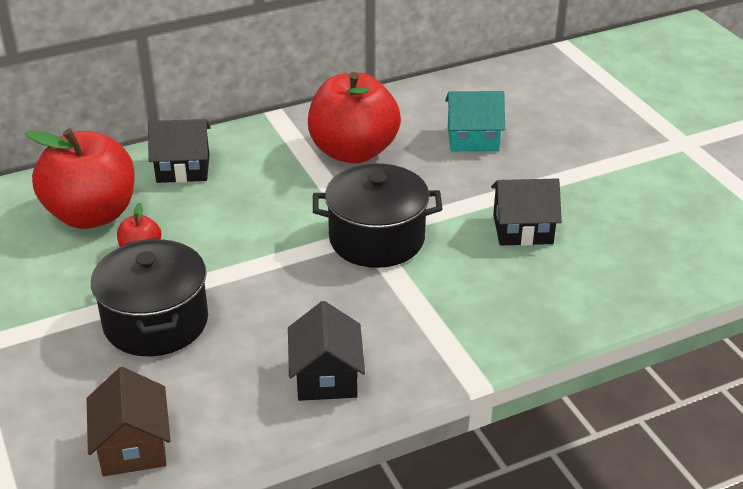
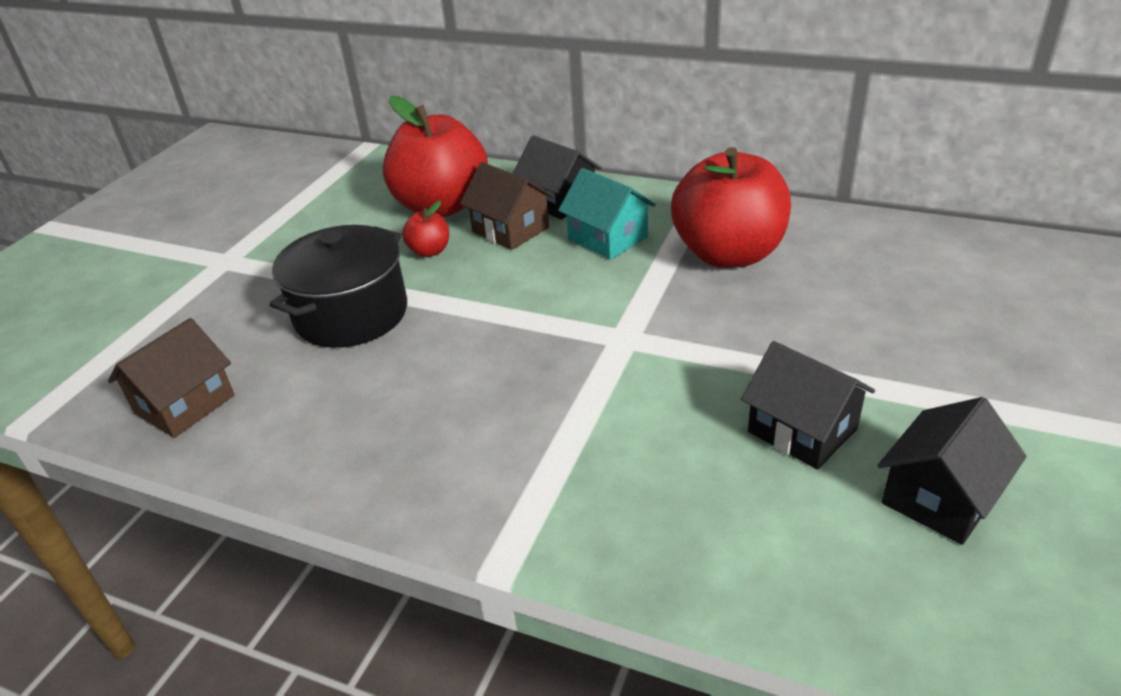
camera: 50 degrees right, 0 degrees up
(179, 206) = (510, 230): none -> brown house
(326, 376) = (388, 451): black house -> black house (940, 497)
(377, 239) = (627, 348): black pot -> none
(473, 139) = (882, 300): turquoise house -> turquoise house (607, 238)

